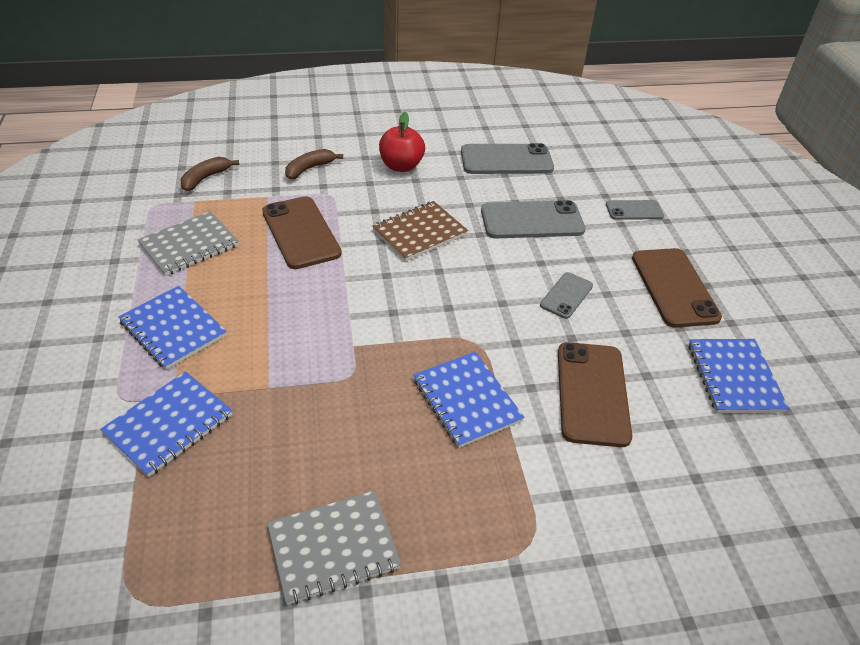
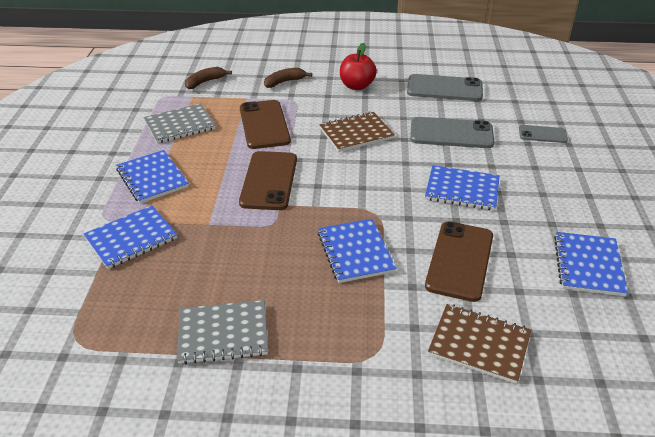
camera: 15 degrees right, 5 degrees down
(566, 295) = (462, 189): grey phone -> blue notebook
(647, 505) = (479, 344): none -> brown notebook
(674, 287) = (558, 194): brown phone -> brown phone (269, 181)

